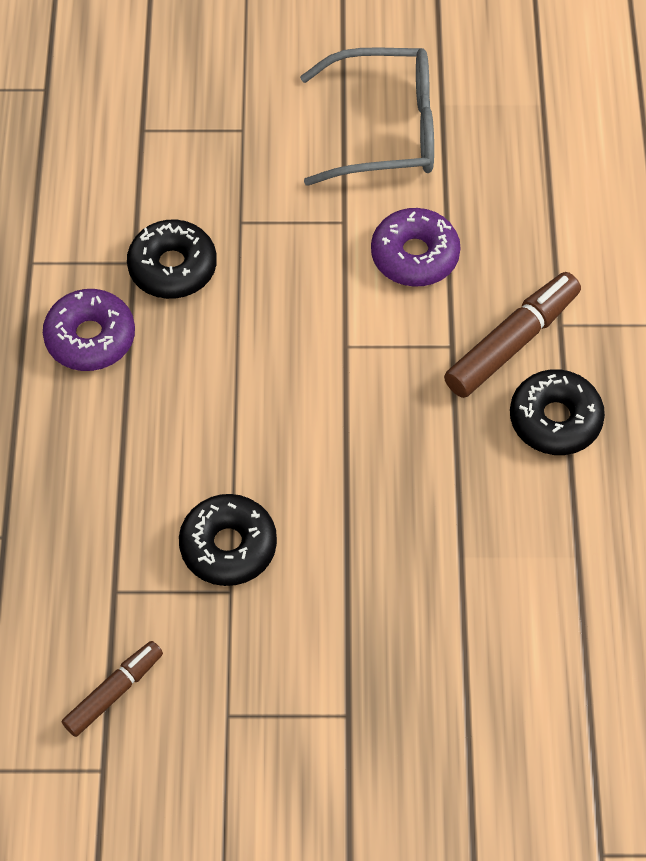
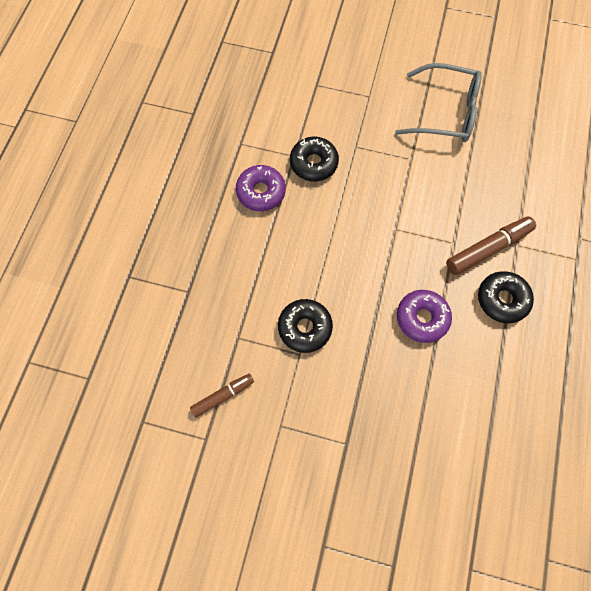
camera: 15 degrees right, 10 degrees up
(414, 255) = (445, 187): purple donut -> purple donut (422, 318)

